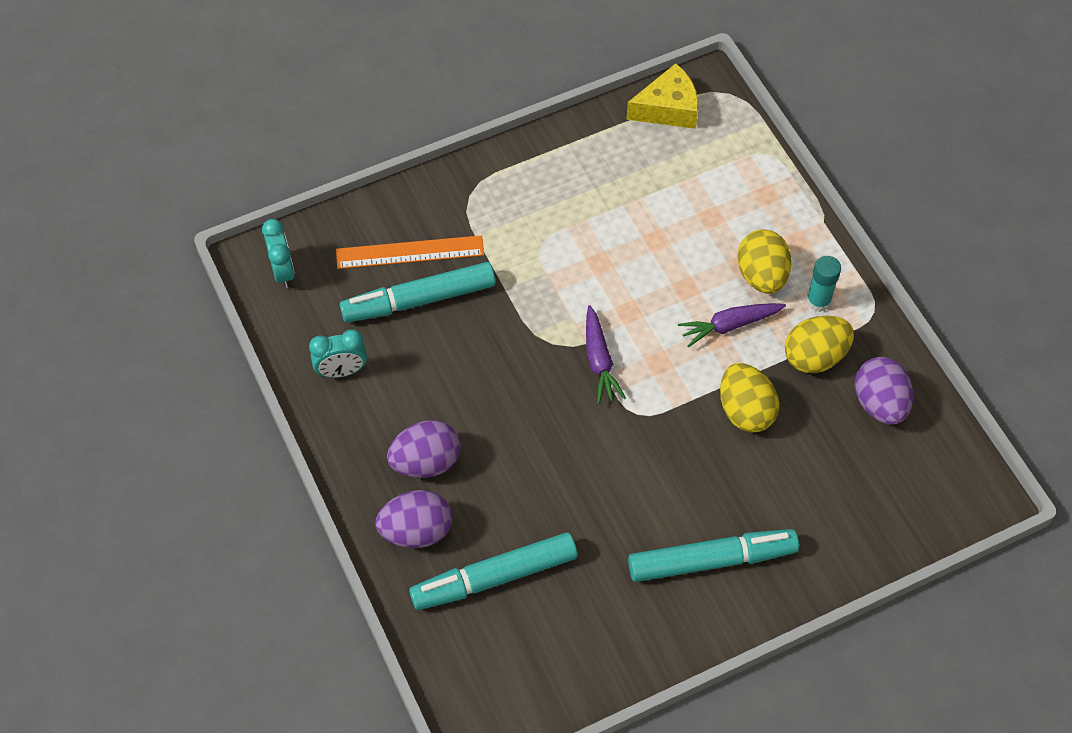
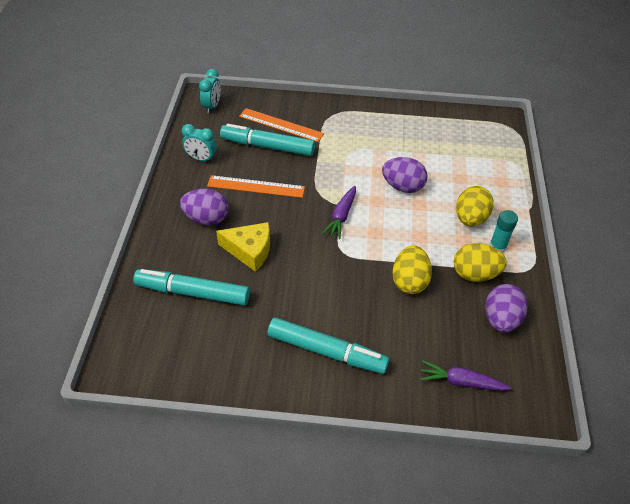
camera: 30 degrees right, 10 degrees down
(416, 531) = (172, 248): purple egg -> purple egg (402, 187)
(453, 376) = (256, 187): none -> orange ruler
(668, 108) = (471, 121): yellow cheese -> yellow cheese (250, 250)
(730, 325) = (432, 234): purple carrot -> purple carrot (461, 382)

